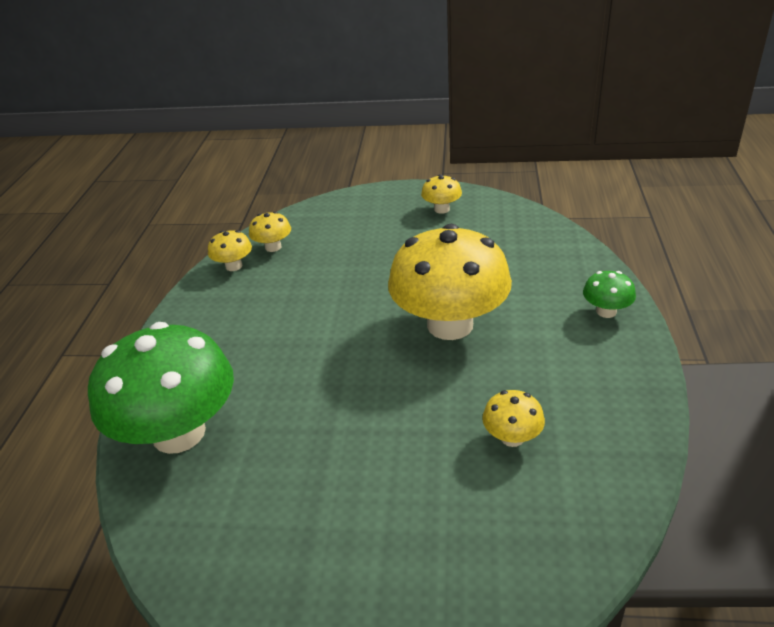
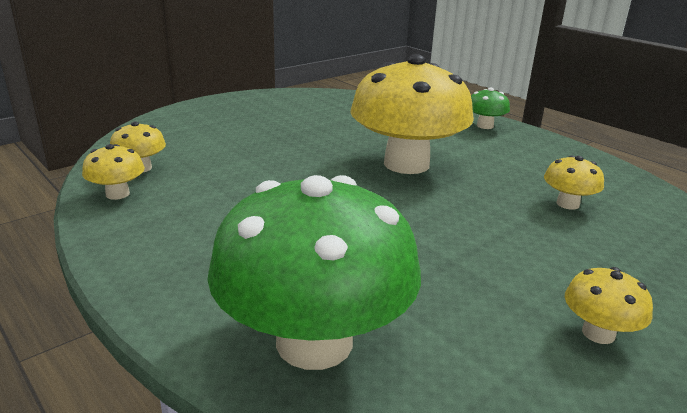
camera: 50 degrees left, 10 degrees down
(442, 209) = (267, 106): yellow mushroom -> yellow mushroom (598, 333)

